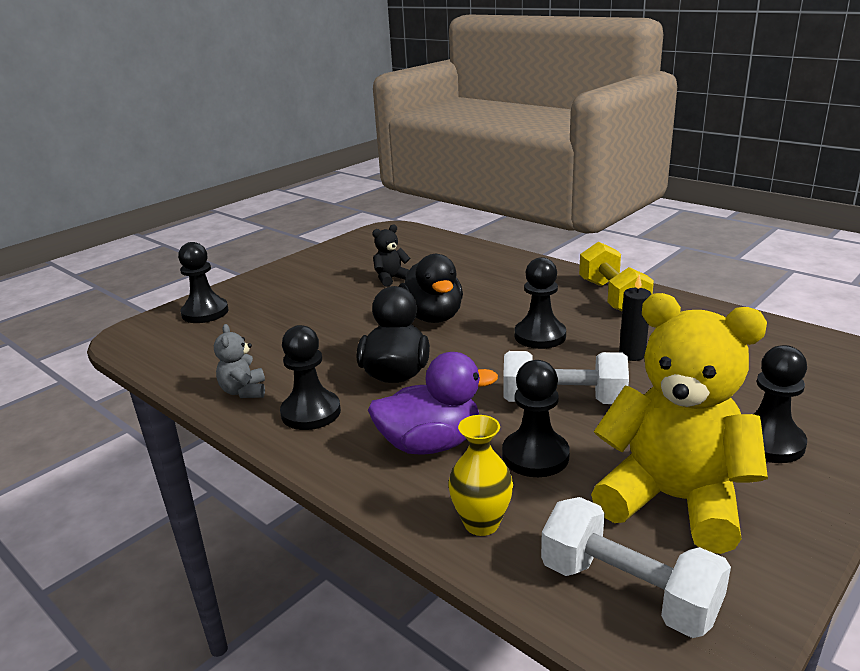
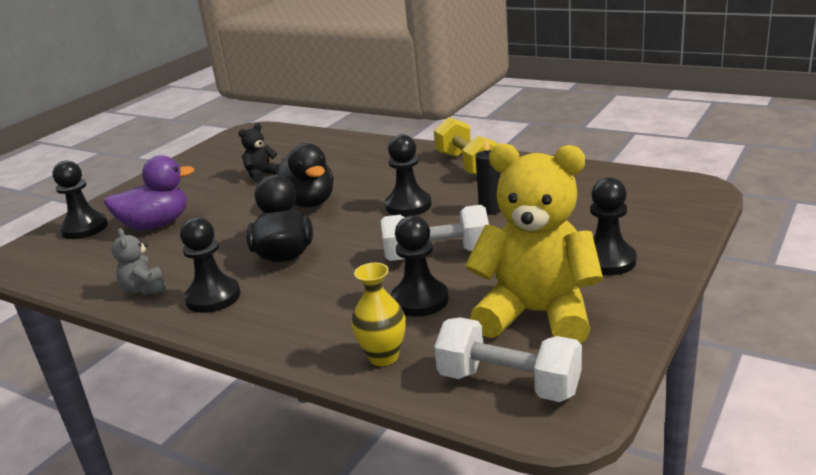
camera: 10 degrees left, 0 degrees up
(430, 444) = (328, 305): purple duck -> purple duck (156, 225)

